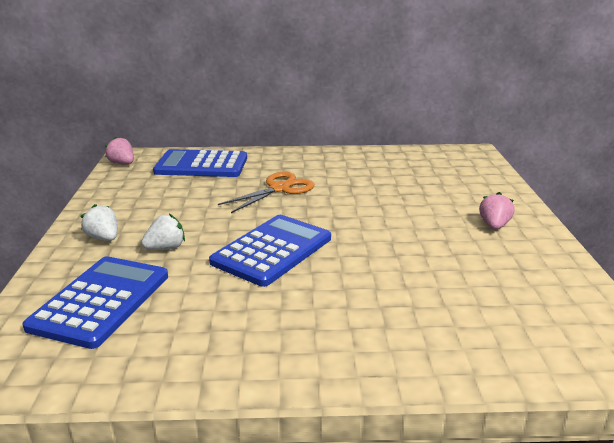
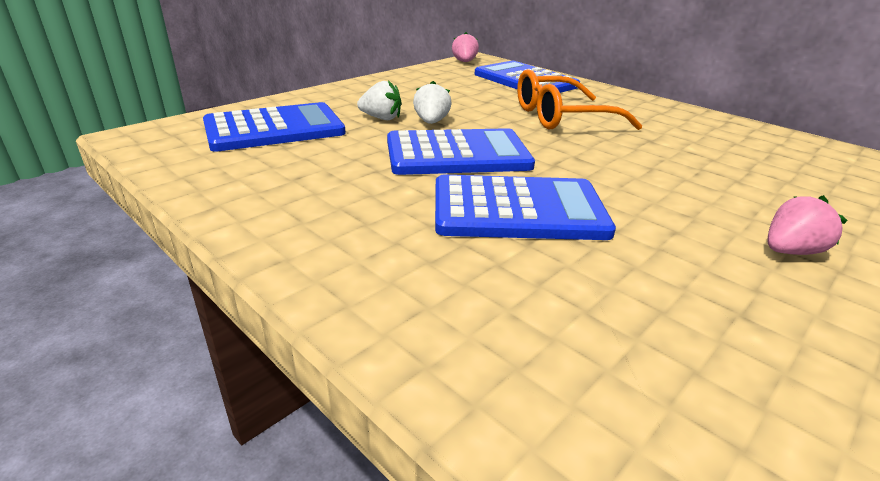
camera: 45 degrees right, 5 degrees up
(103, 238) = (355, 97): white strawberry -> white strawberry (431, 122)
(279, 189) = (562, 117): orange scissors -> orange glasses
(369, 269) = (518, 209): none -> blue calculator

